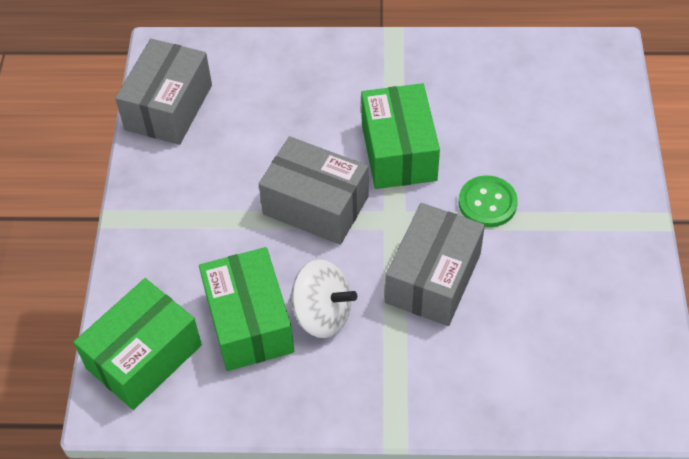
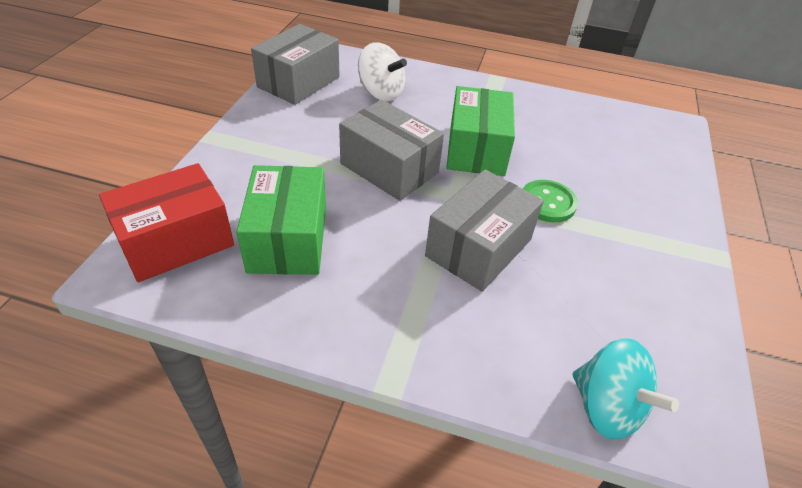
camera: 10 degrees right, 10 degrees down
(144, 356) = (176, 241): green box -> red box
(322, 314) = (360, 250): white spinning top -> white spinning top (380, 93)
(576, 405) = (606, 407): none -> turquoise spinning top

